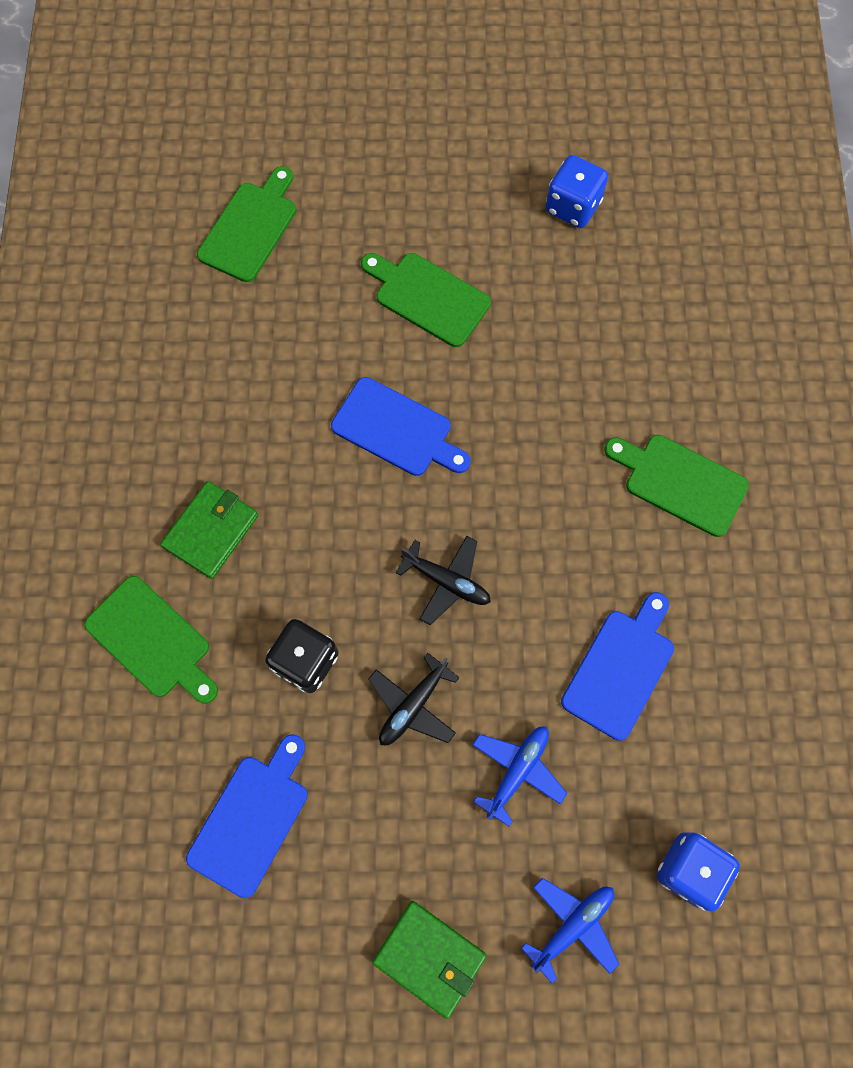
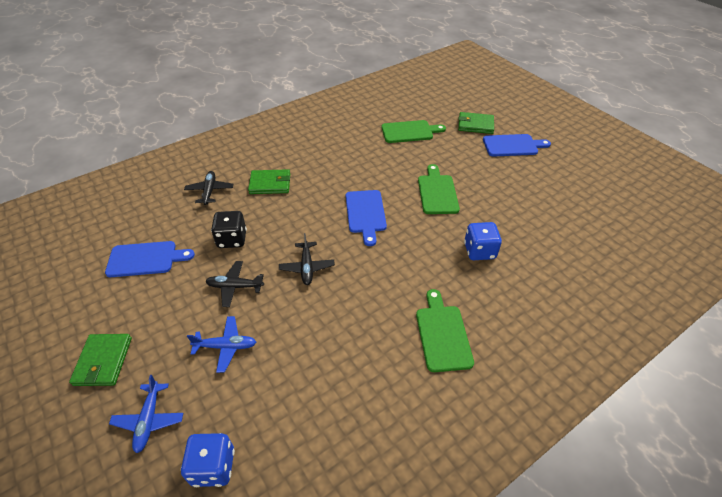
camera: 55 degrees right, 25 degrees down
(152, 640) = (210, 191): green cutting board -> black plane
(315, 119) = (475, 125): none -> green wallet
(572, 207) = (537, 215): blue dice -> blue dice (479, 251)
(572, 925) = (149, 420): blue plane -> blue plane turned 75 degrees clockwise
(620, 668) = (314, 363): blue cutting board -> blue cutting board (512, 145)

